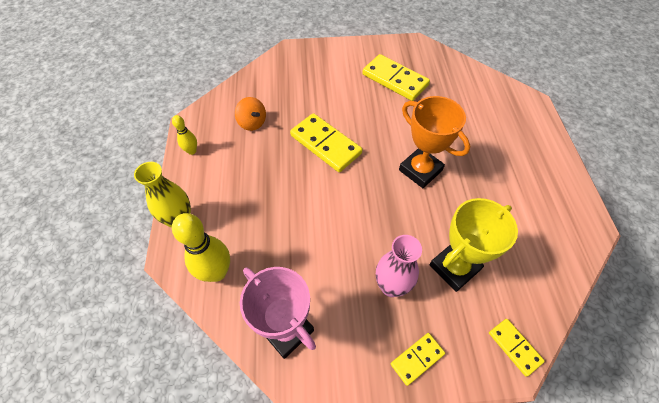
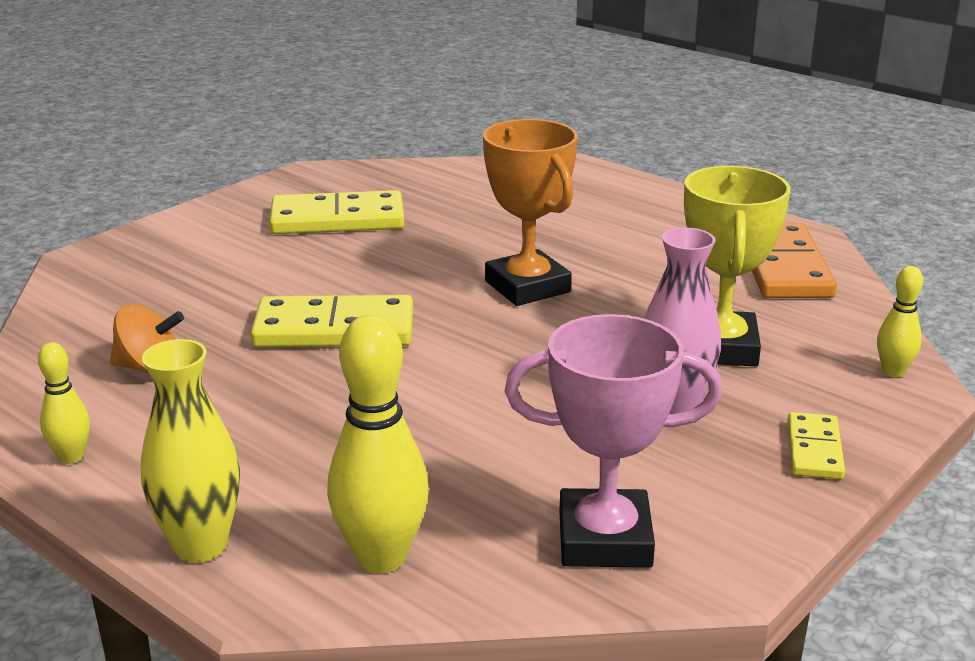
camera: 45 degrees left, 30 degrees down
(420, 170) = (527, 287): orange trophy -> orange trophy turned 60 degrees clockwise
(514, 347) = (893, 372): yellow domino -> yellow bowling pin
(550, 240) = (784, 267): none -> orange domino

